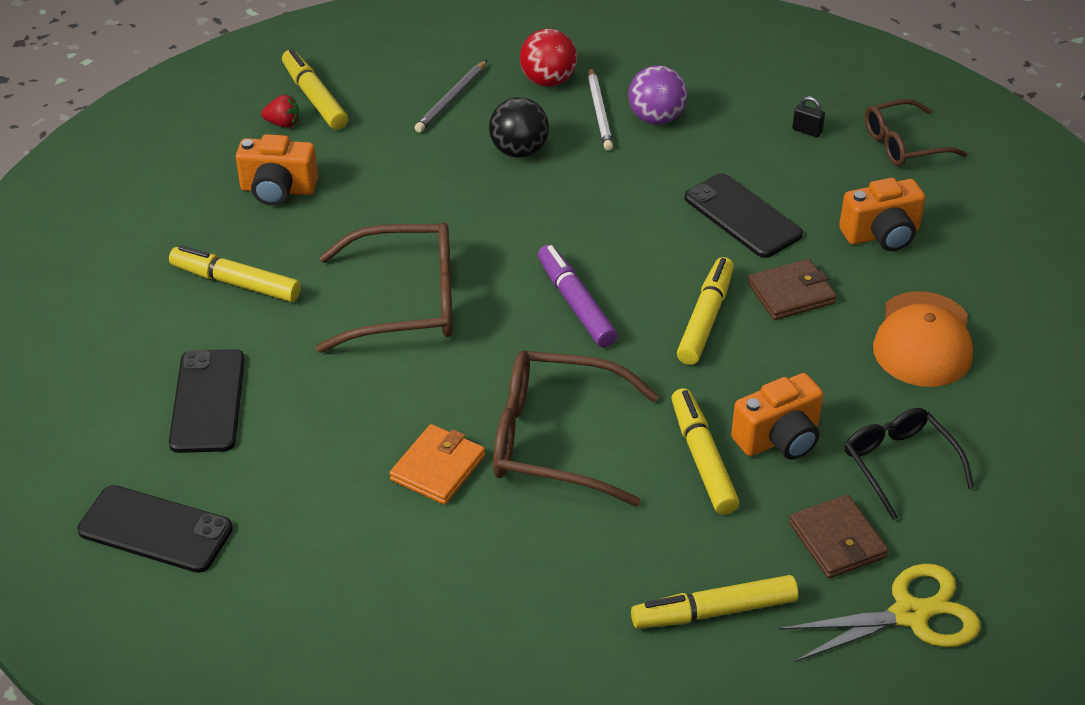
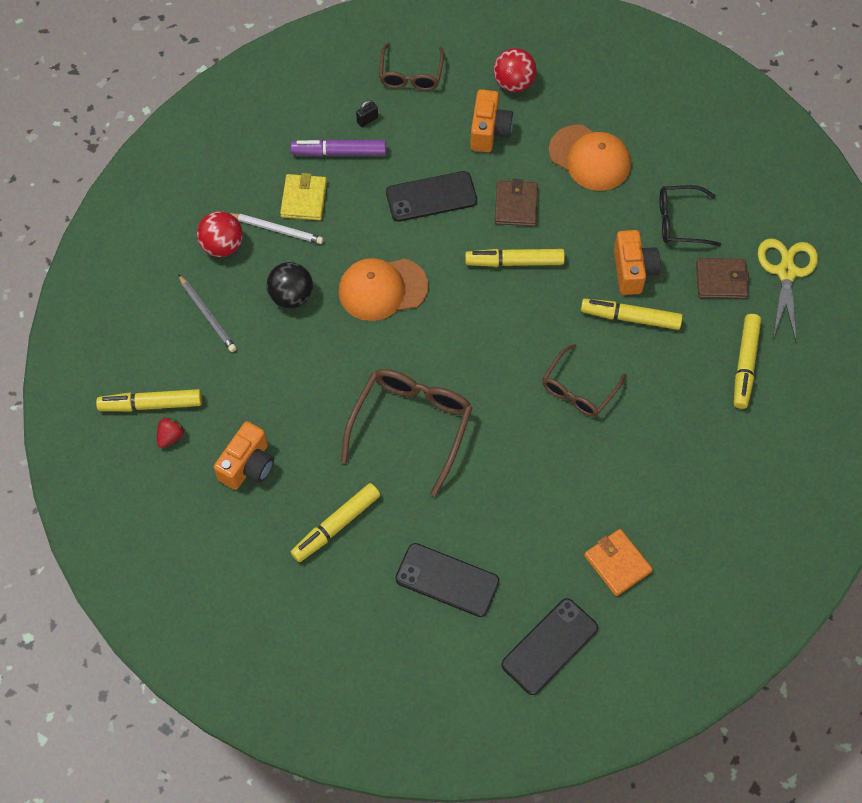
camera: 65 degrees left, 20 degrees up
(437, 468) = (571, 463): orange wallet -> orange wallet (617, 563)
(555, 440) = (579, 389): brown glasses -> brown glasses, size x0.63
(576, 304) = (465, 327): purple marker -> purple marker (339, 152)
(580, 218) = (382, 289): none -> orange cap
(656, 118) = (303, 199): purple ball -> yellow wallet
(705, 319) = (515, 262): yellow marker -> yellow marker turned 45 degrees counterclockwise
(975, 233) = (513, 83): none -> red ball

